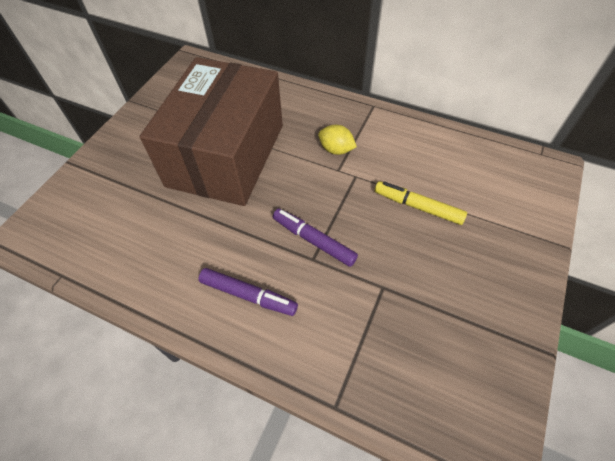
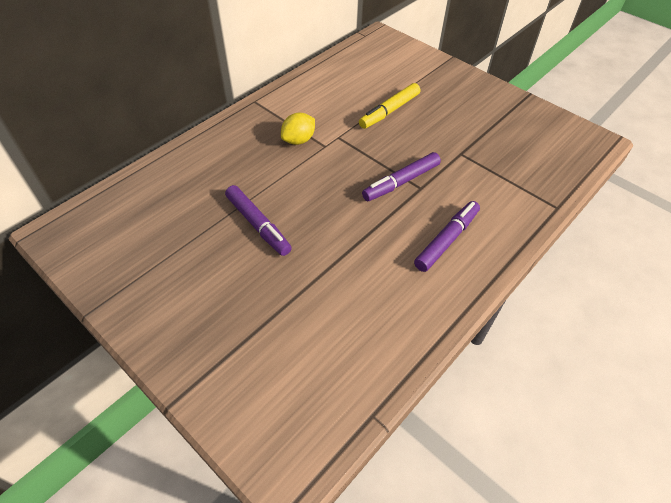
camera: 75 degrees left, 5 degrees down
(226, 155) = (258, 225): brown box -> purple marker

